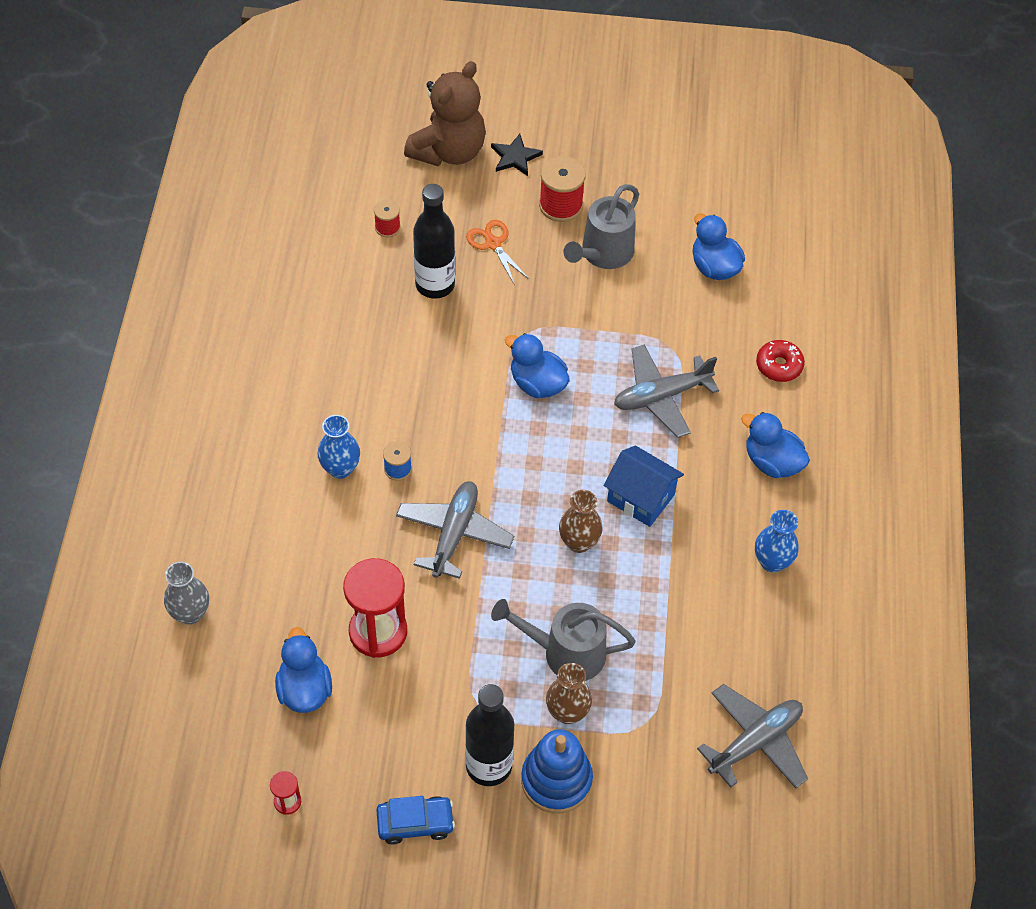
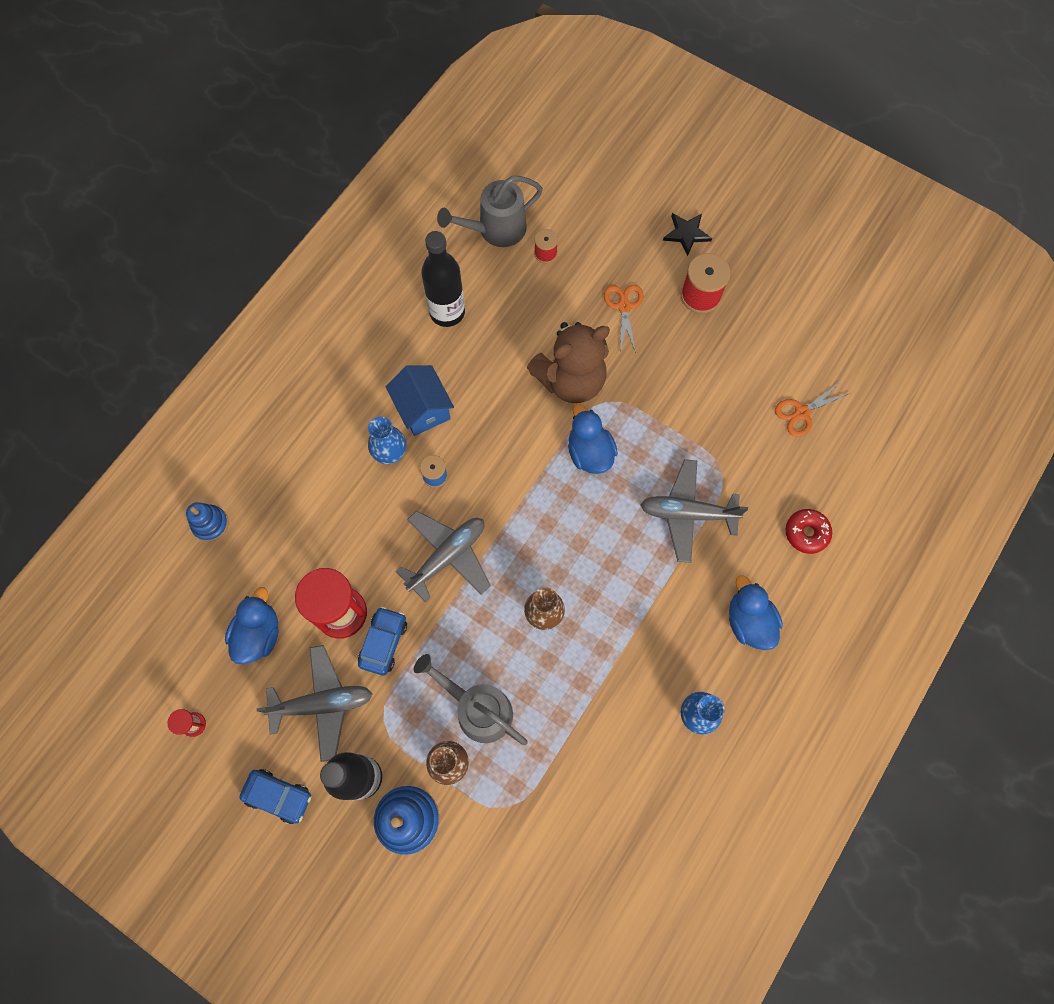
camera: 30 degrees right, 15 degrees up
(190, 613) = (210, 524): grey vase -> blue stacking toy
(435, 285) = (555, 323): black bottle -> black bottle (447, 312)
(437, 638) = (383, 642): none -> blue car
(449, 151) = (634, 205): brown teddy bear -> brown teddy bear (571, 380)
(603, 254) = (711, 357): grey watering can -> grey watering can (495, 230)
(640, 498) = (617, 599): blue house -> blue house (423, 409)
(714, 267) = (801, 413): blue duck -> orange scissors
(755, 742) = (588, 874): grey plane -> grey plane (322, 704)

